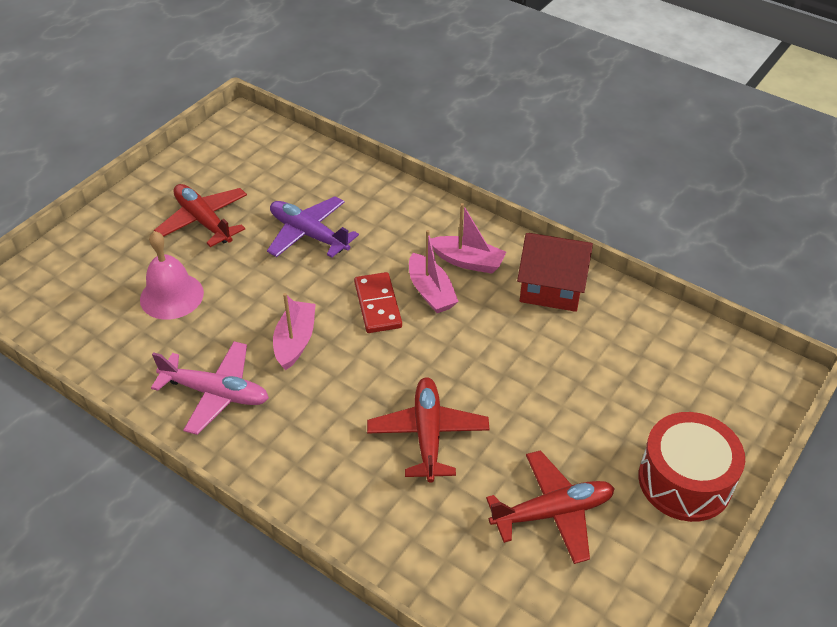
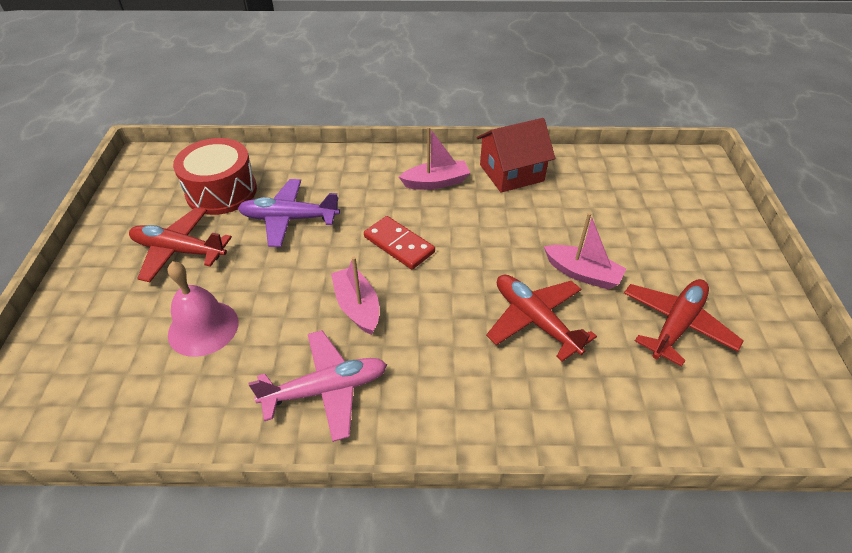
camera: 35 degrees left, 0 degrees up
(431, 292) = (430, 216): pink boat -> pink boat (582, 274)
(685, 480) = (725, 254): red drum -> red drum (221, 191)

